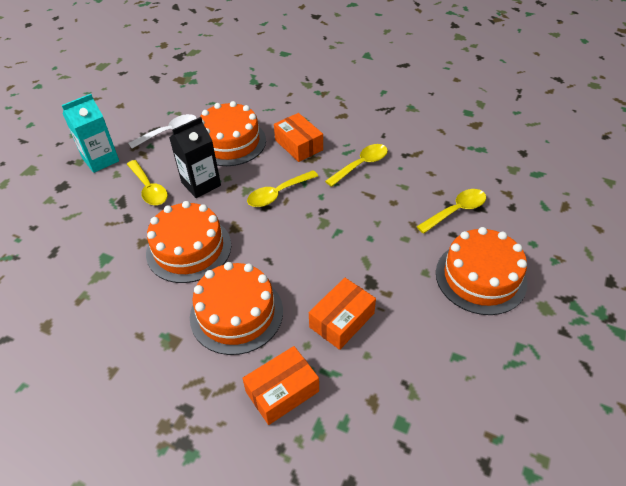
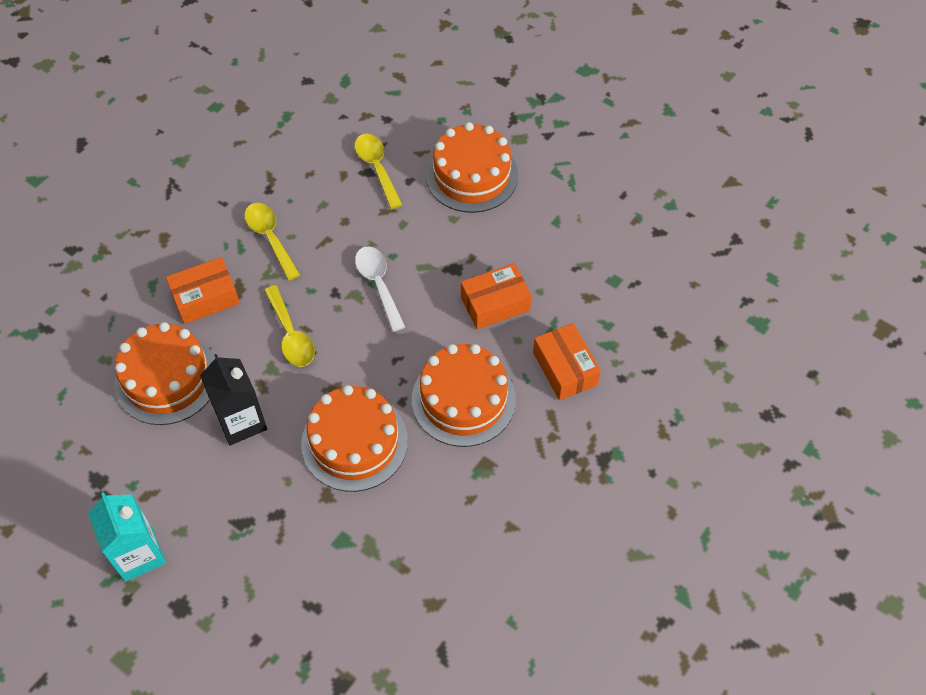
camera: 80 degrees left, 10 degrees up
(149, 189) = (228, 487): yellow spoon -> none
(169, 132) = (110, 457): white spoon -> white spoon (378, 284)
(342, 320) = (495, 304): orange box -> orange box turned 75 degrees counterclockwise

